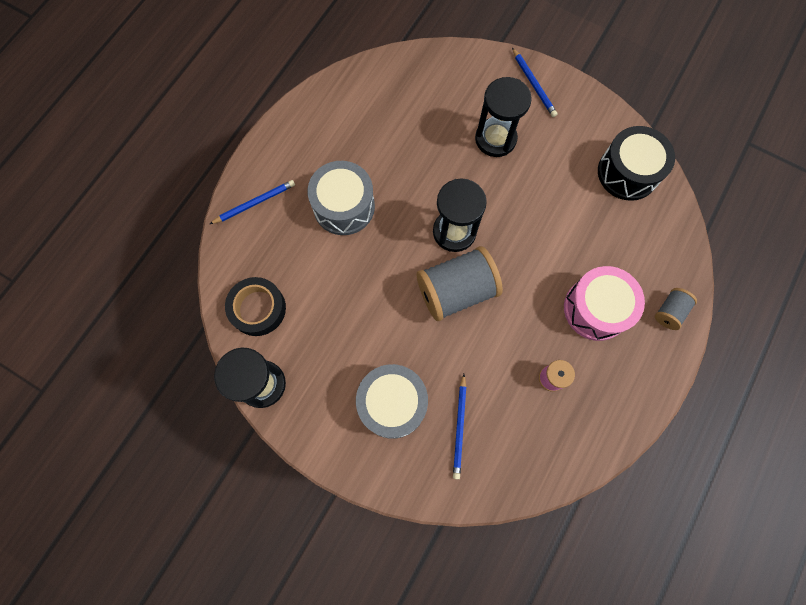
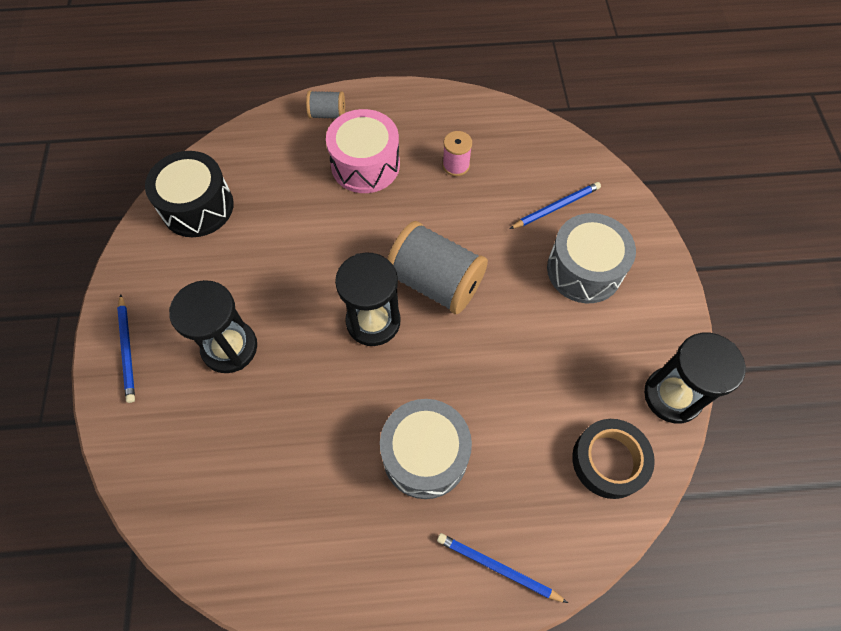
camera: 125 degrees left, 10 degrees down
(533, 84) = (127, 350): blue pencil -> blue pencil turned 135 degrees clockwise

